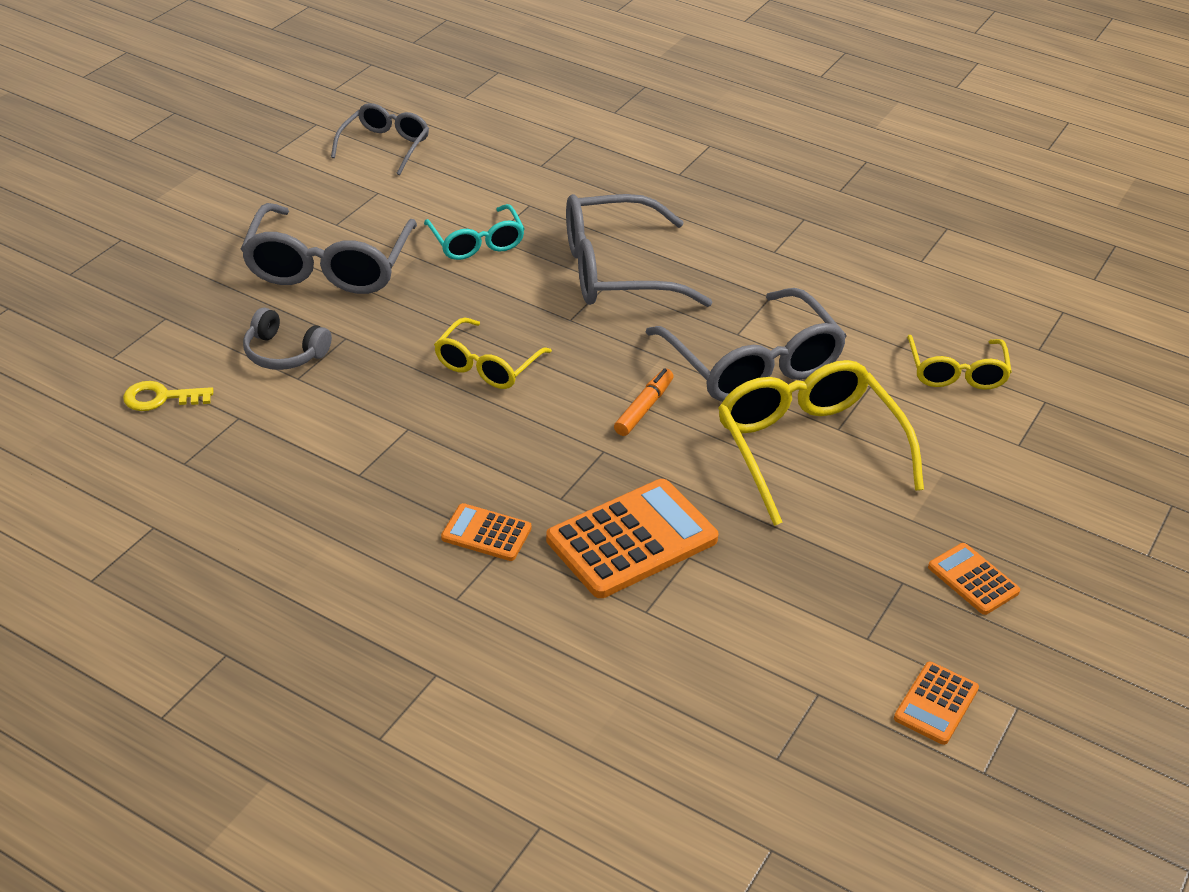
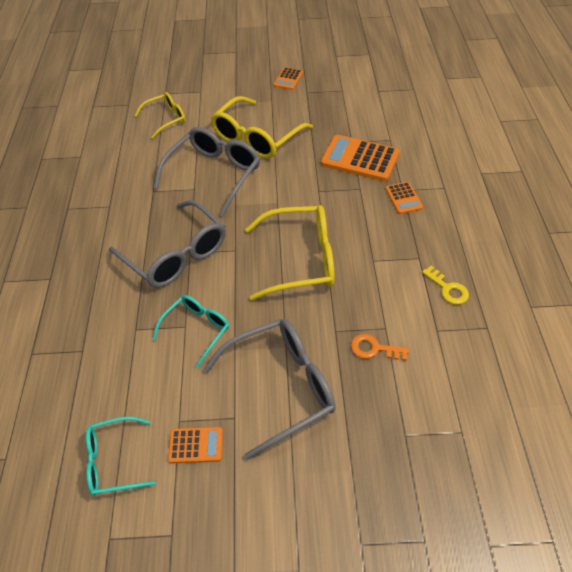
camera: 120 degrees left, 10 degrees up
(160, 398) = (462, 377): yellow key -> yellow key (448, 289)
(284, 353) = (374, 349): grey headphones -> orange key
(385, 146) = (113, 461): grey glasses -> turquoise glasses
(487, 366) = (301, 259): yellow glasses -> yellow glasses, size x1.71
(644, 408) = (278, 192): orange marker -> none
(936, 704) = (353, 69): orange calculator -> orange calculator (196, 445)

